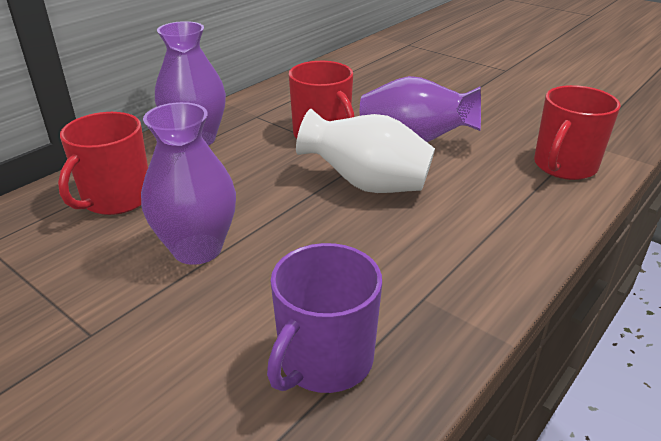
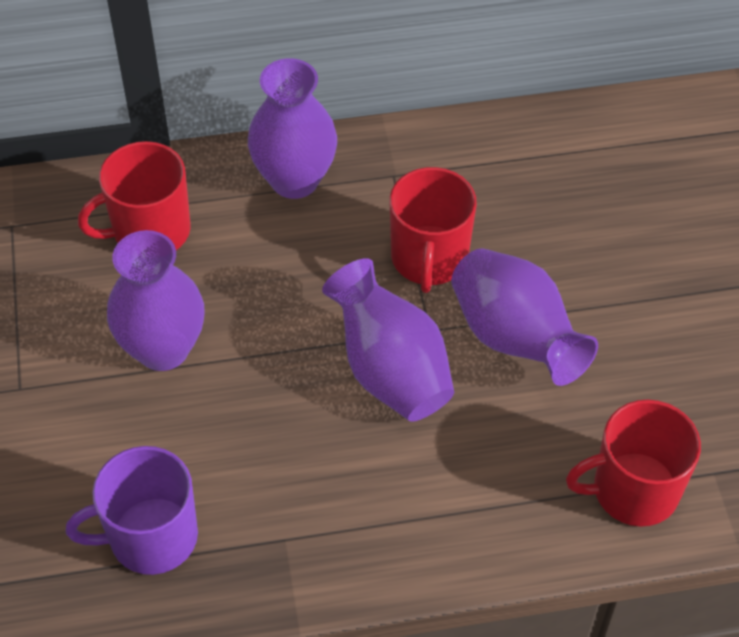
camera: 40 degrees right, 20 degrees up
(367, 185) = (390, 369): white vase -> purple vase

